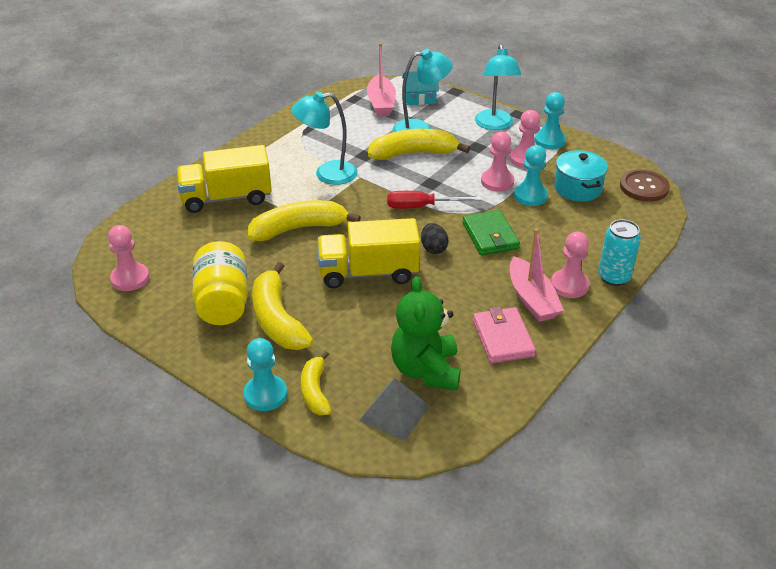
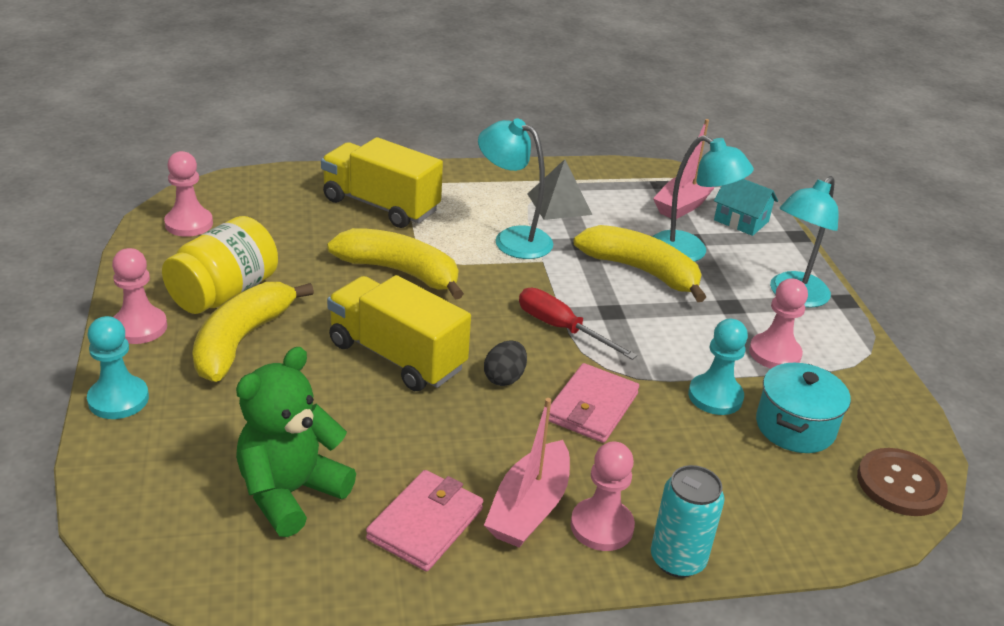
camera: 40 degrees right, 5 degrees down
(315, 391) = (161, 430): yellow banana -> none
(394, 413) = (191, 509): grey pyramid -> grey pyramid (559, 204)
(490, 236) = (592, 407): green wallet -> pink wallet
(497, 181) = (696, 356): pink pawn -> pink pawn (139, 327)
(549, 140) = (843, 352): turquoise pawn -> none

